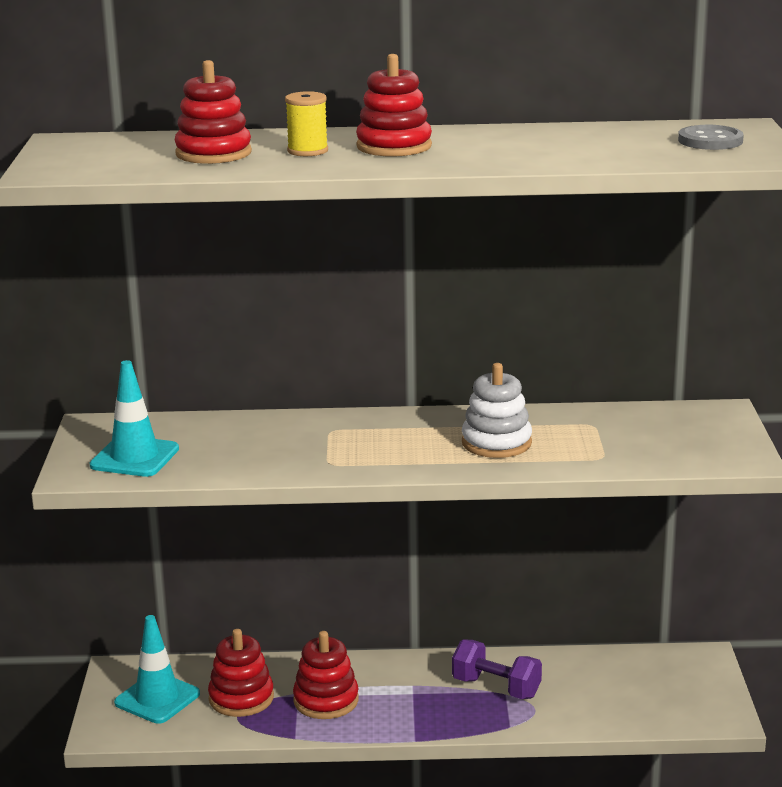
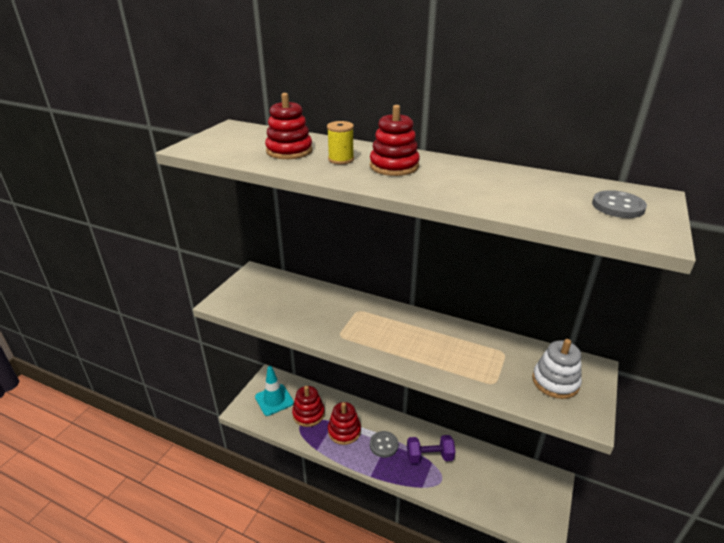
camera: 25 degrees right, 10 degrees up
(134, 457) = (253, 300): turquoise traffic cone -> none
(409, 697) = (384, 445): none -> grey button
(496, 443) = (438, 349): white stacking toy -> white stacking toy (555, 382)
(496, 688) = (429, 456): purple dumbbell -> purple dumbbell turned 60 degrees counterclockwise

